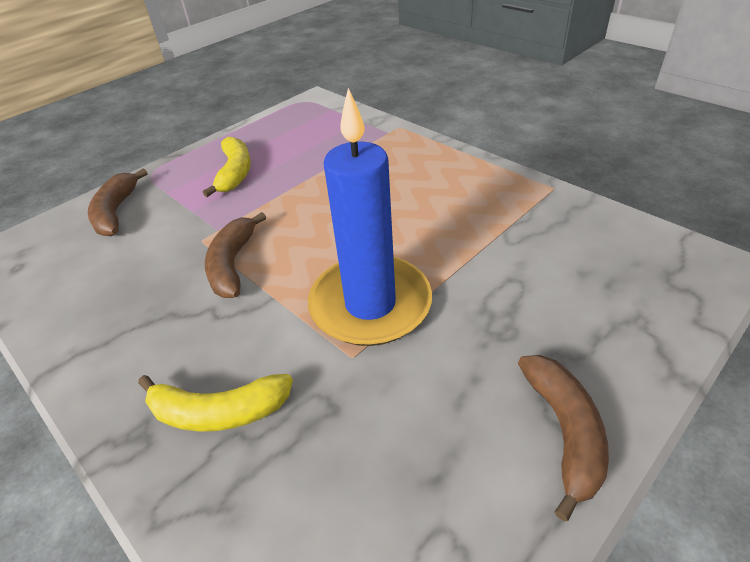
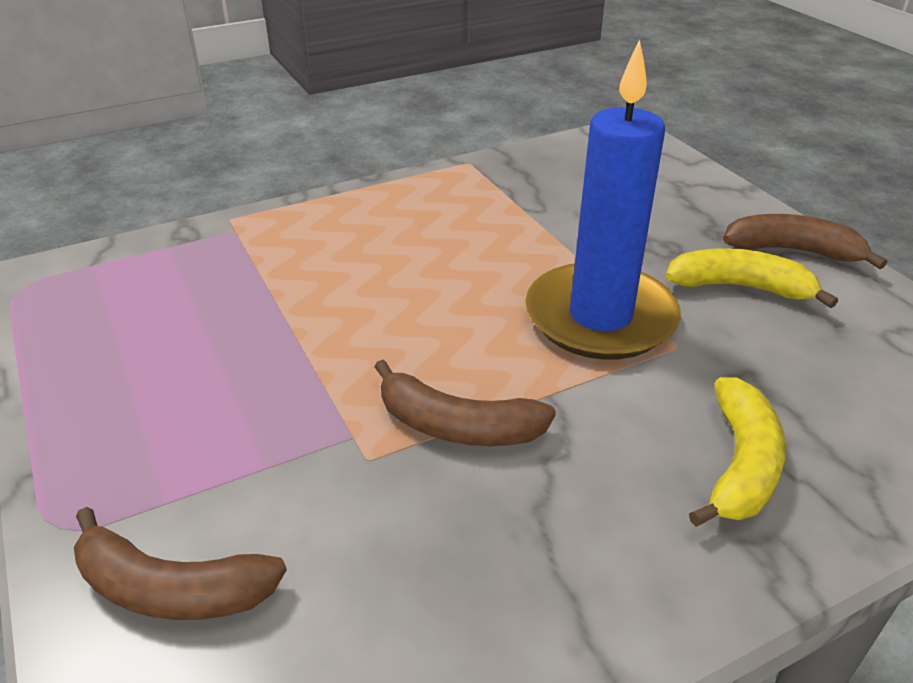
camera: 75 degrees left, 5 degrees down
(235, 173) = (189, 399): yellow banana -> yellow banana (740, 287)

